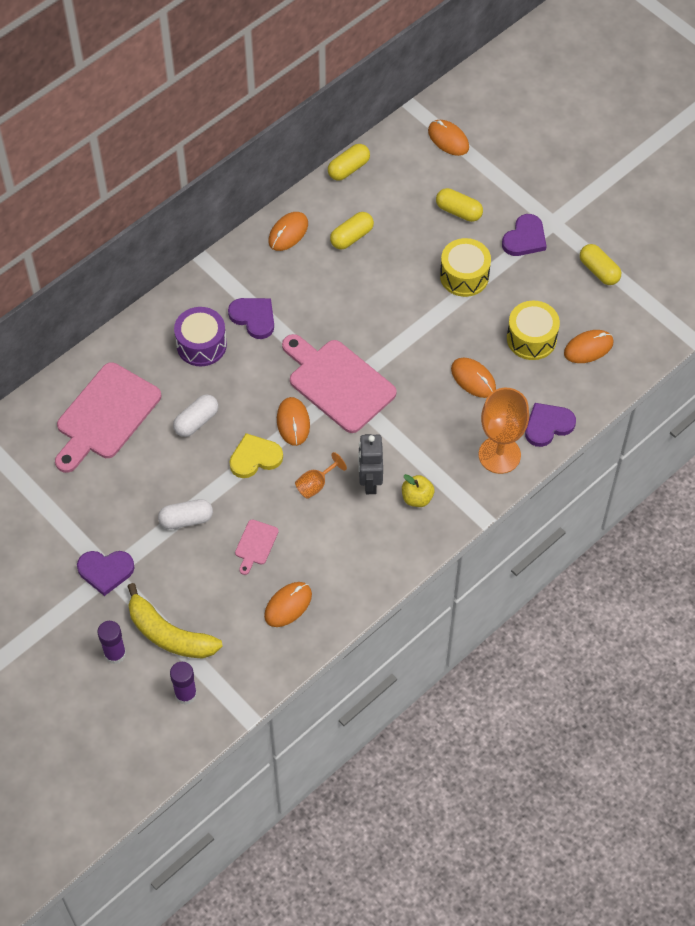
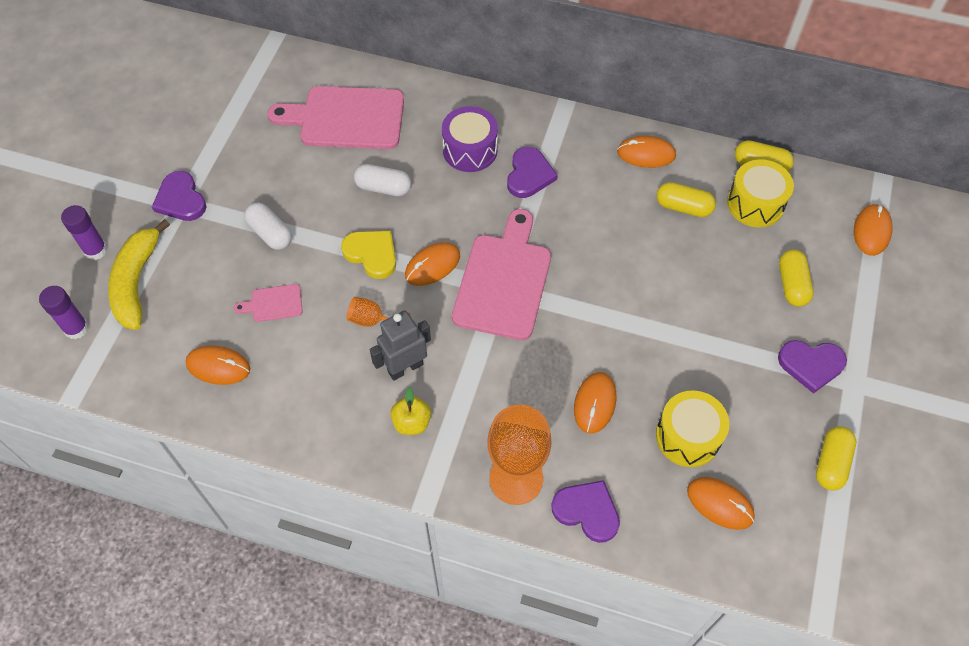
camera: 60 degrees right, 0 degrees up
(464, 276) = (716, 330): yellow drum -> yellow drum (755, 204)

